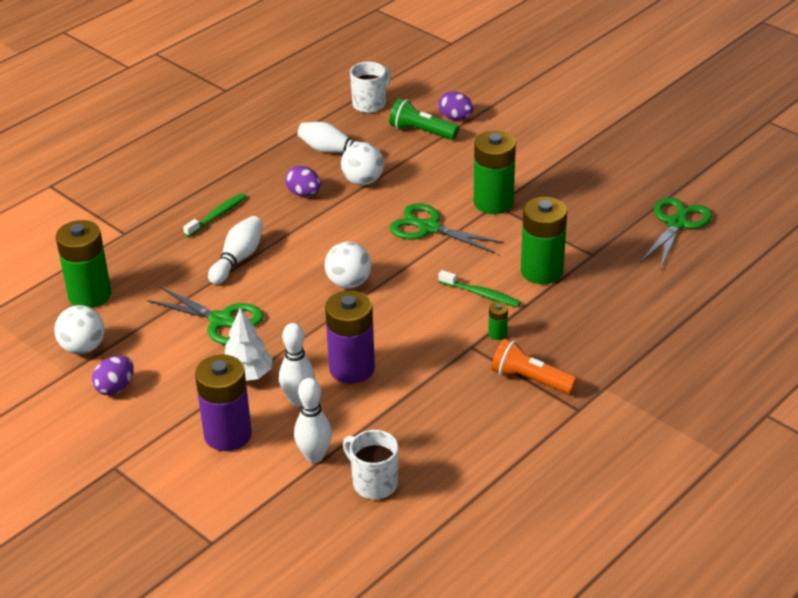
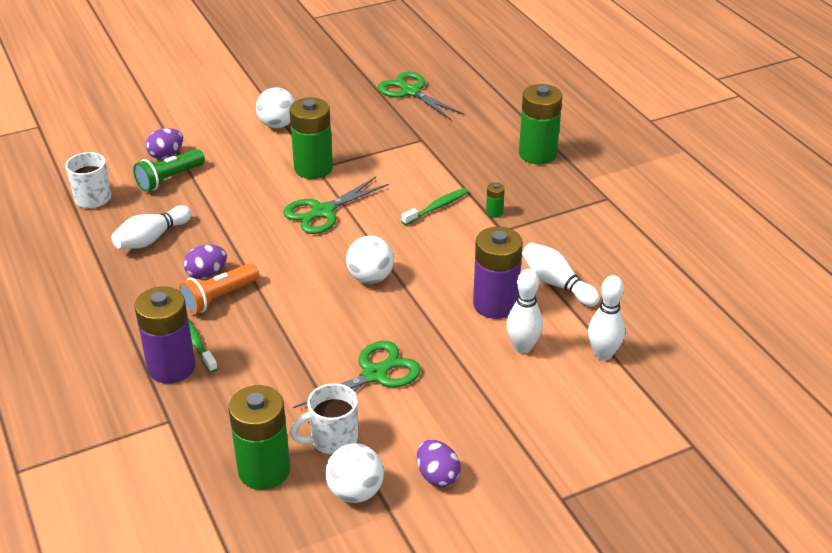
camera: 70 degrees left, 0 degrees up
(228, 434) = (549, 405): purple battery -> purple battery (171, 367)
(238, 259) = (281, 342): white bowling pin -> white bowling pin (557, 284)
(247, 375) = (469, 373): white tree -> none
(363, 181) = (218, 232): white ball -> white ball (277, 125)
(373, 483) = (651, 326): white mug -> white mug (332, 440)
(530, 379) = (561, 211): orange flashlight -> orange flashlight (219, 298)
(541, 271) = (426, 169): green battery -> green battery (537, 154)

